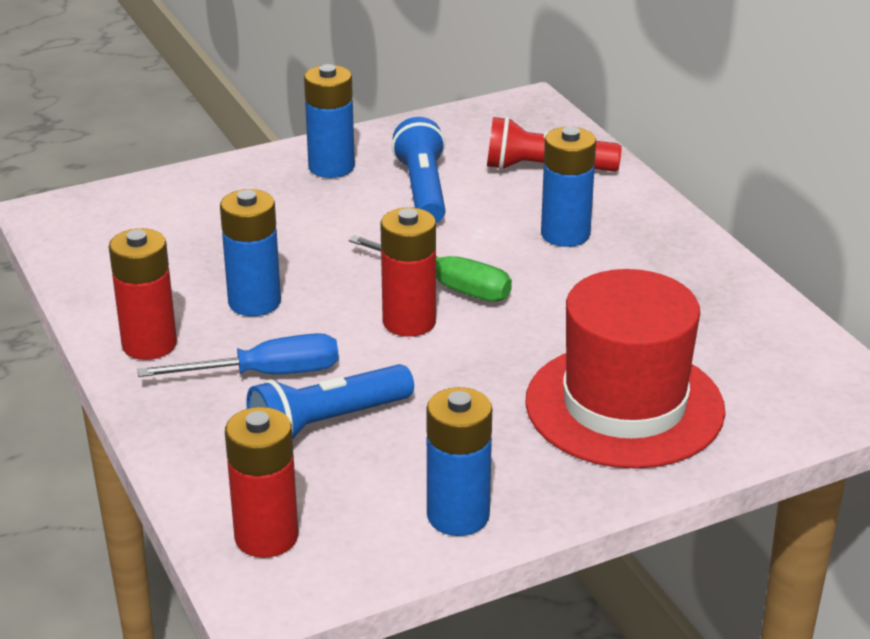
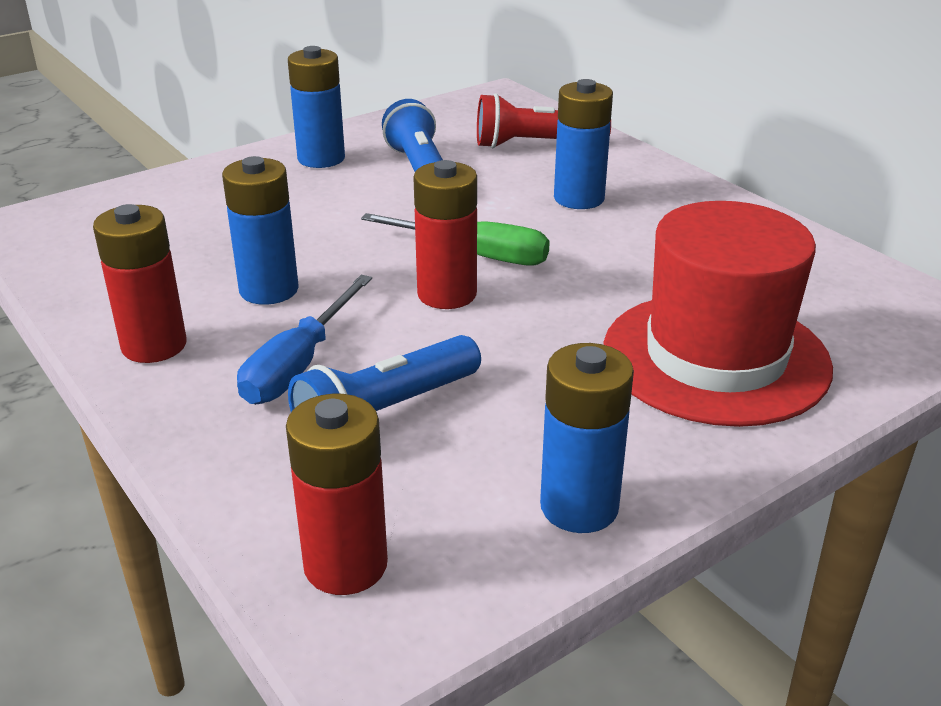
camera: 10 degrees left, 0 degrees up
(265, 374) = (299, 364): blue screwdriver -> blue screwdriver turned 135 degrees clockwise

